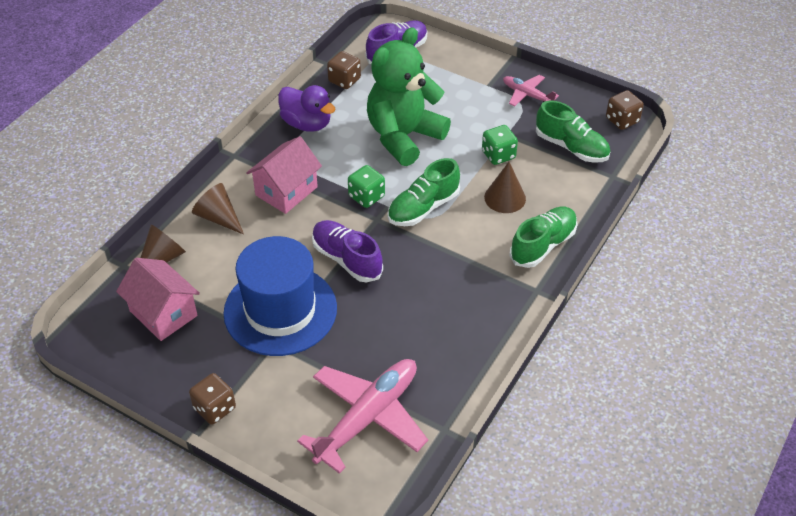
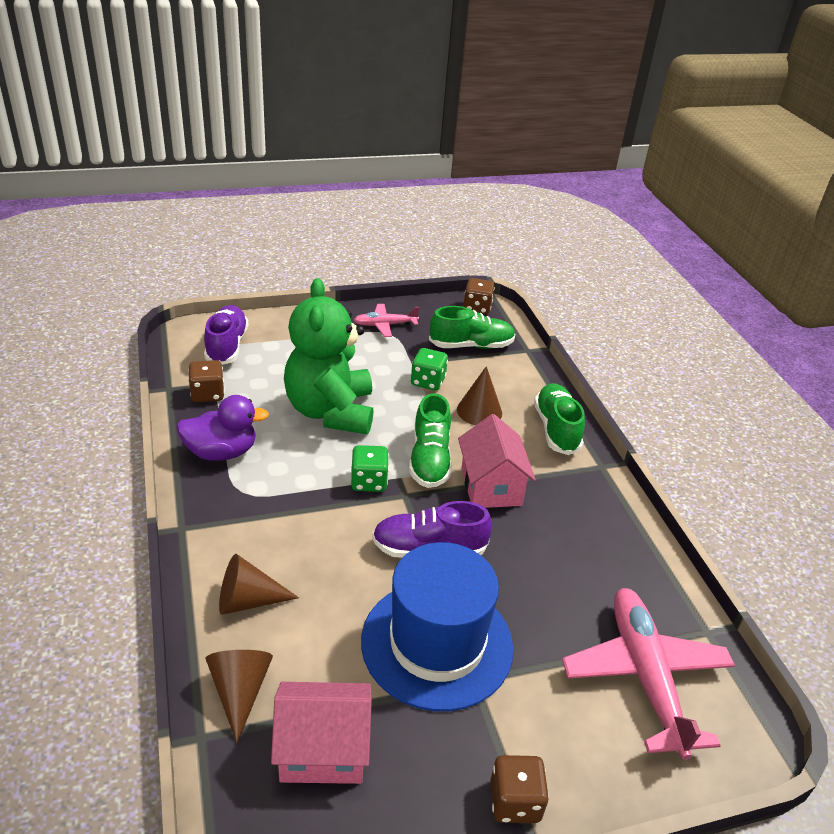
camera: 50 degrees left, 10 degrees down
(286, 191) = (286, 526): pink house -> pink house (490, 486)

